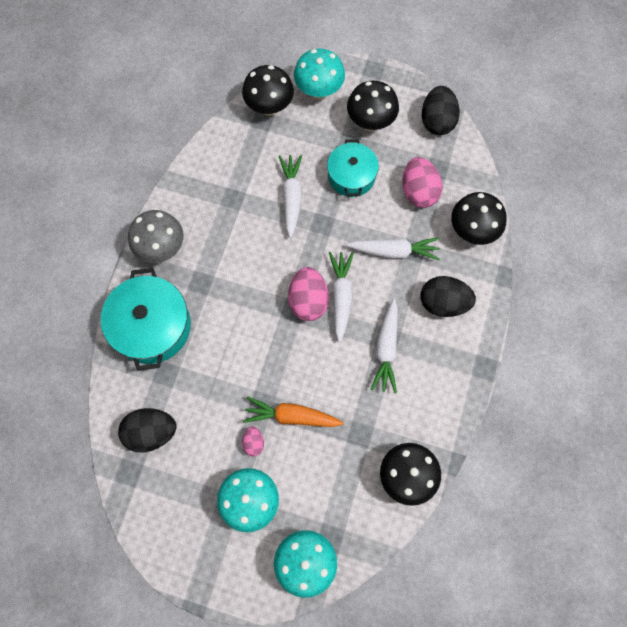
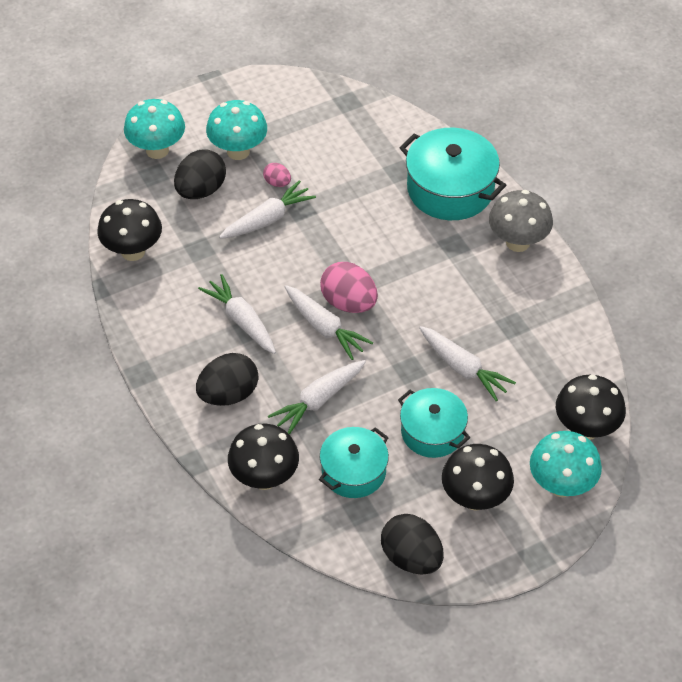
camera: 135 degrees right, 20 degrees down
(151, 432) = (361, 133): black egg -> black egg (201, 190)
(291, 416) = (267, 219): orange carrot -> white carrot
(418, 191) = (353, 471): pink egg -> turquoise pot

